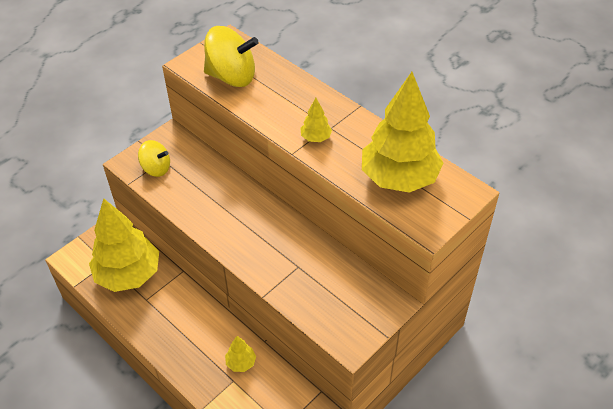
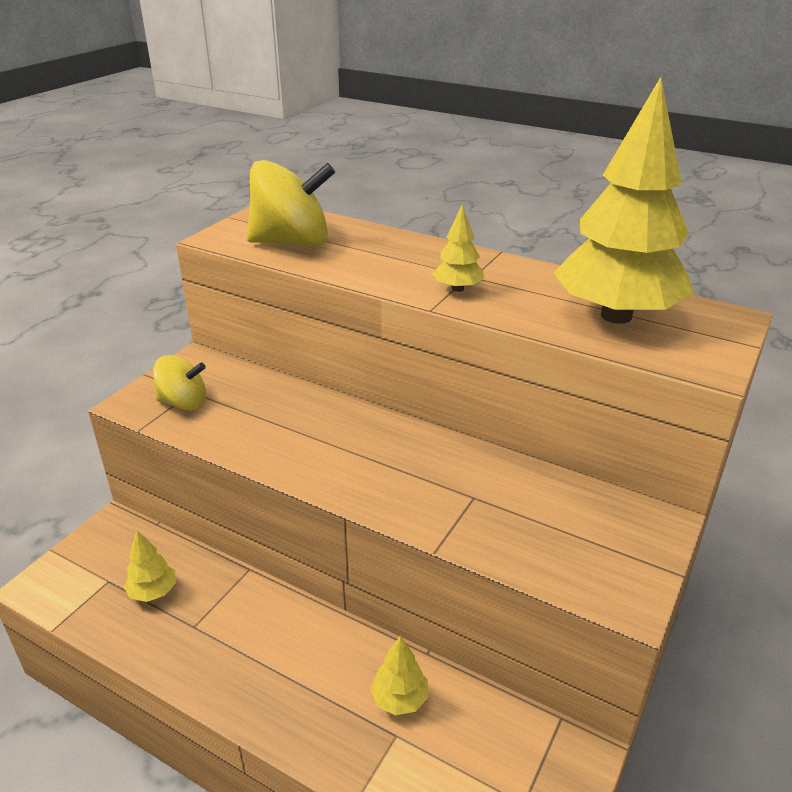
camera: 15 degrees left, 15 degrees down
(128, 274) = (153, 592): yellow tree -> yellow tree, size x0.41

